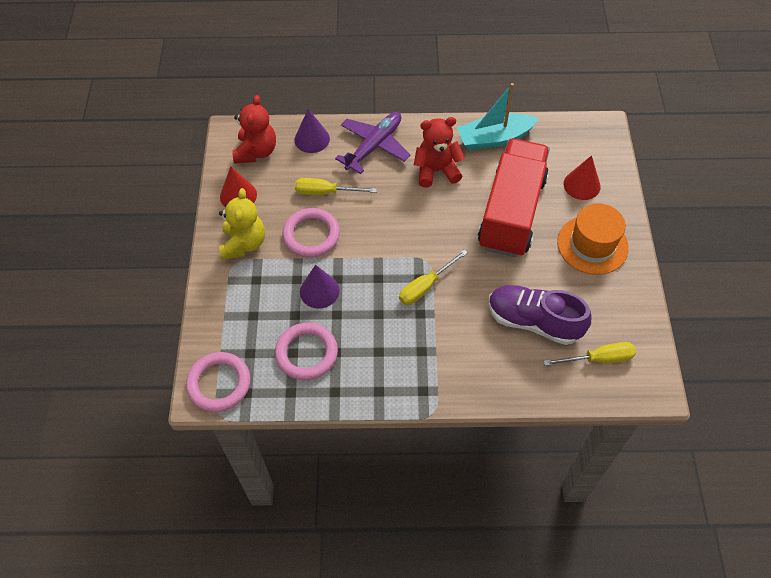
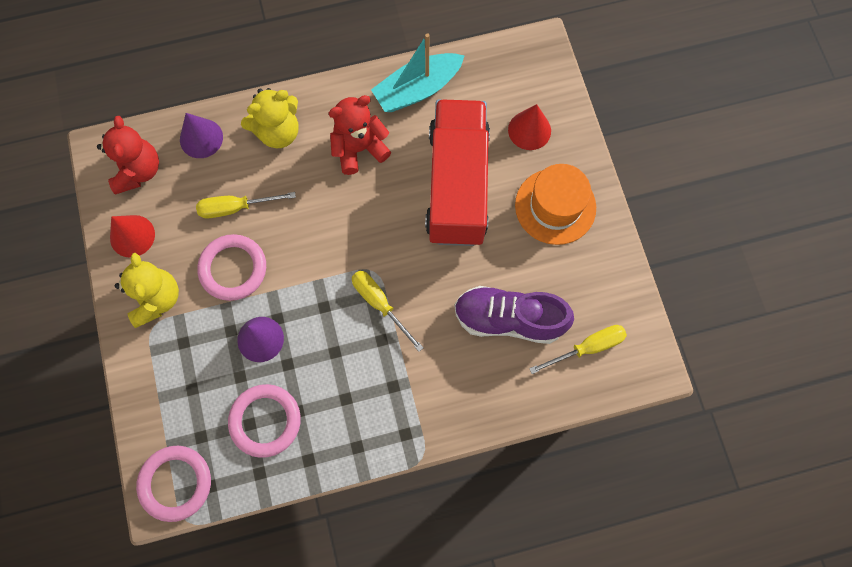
camera: 15 degrees left, 15 degrees up
(374, 146) = (278, 132): purple plane -> yellow teddy bear
(425, 286) = (380, 304): yellow screwdriver -> yellow screwdriver turned 105 degrees clockwise

